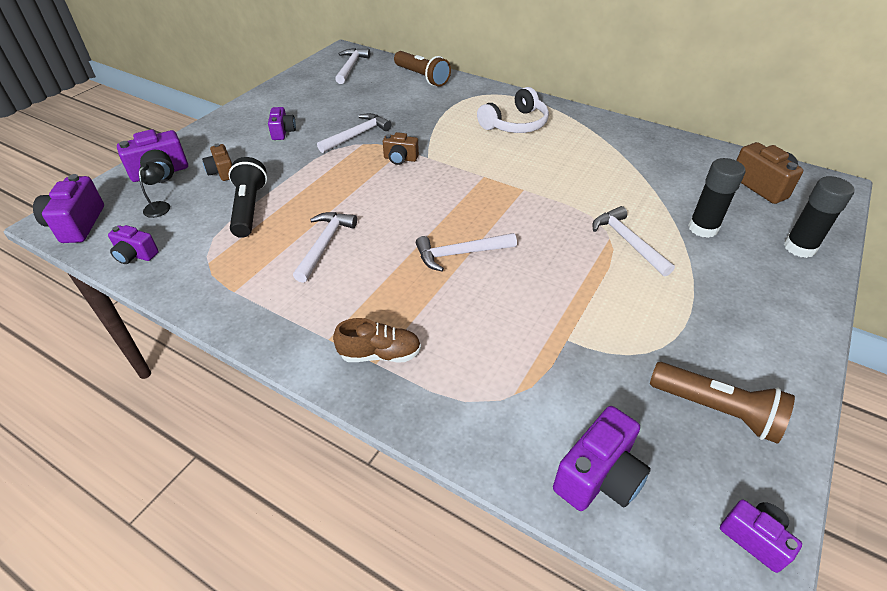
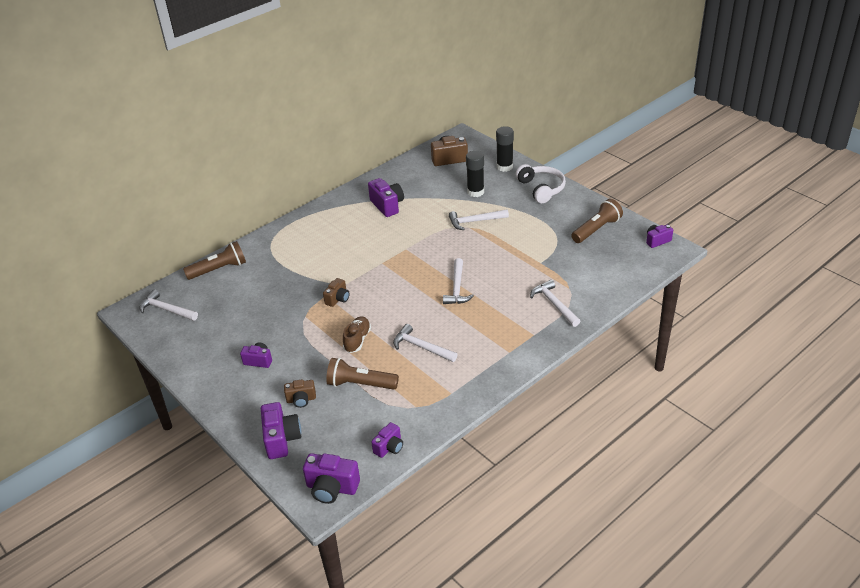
camera: 70 degrees left, 5 degrees down
(160, 206) = (331, 437): black lamp -> none
(249, 208) = (360, 384): black flashlight -> brown flashlight
(357, 135) = (290, 318): white hammer -> white hammer (554, 304)
(380, 354) = (527, 332): brown shoe -> brown shoe (357, 340)
(515, 124) = (324, 235): white headphones -> white headphones (541, 189)
(598, 477) = (621, 273): purple camera -> purple camera (387, 205)

